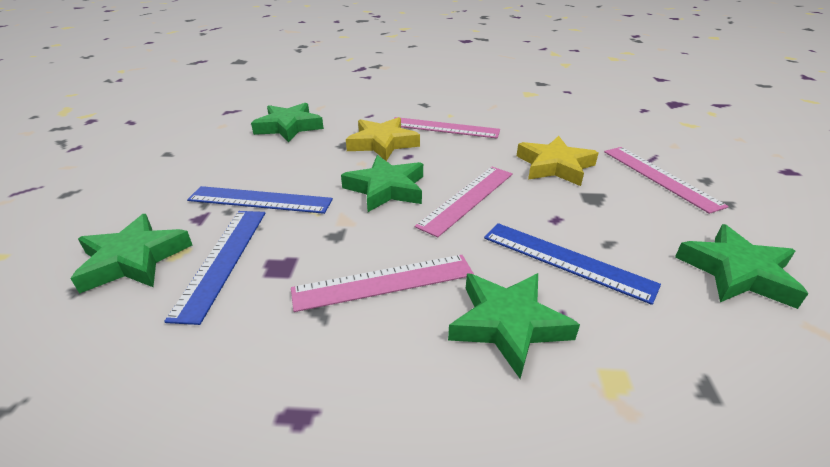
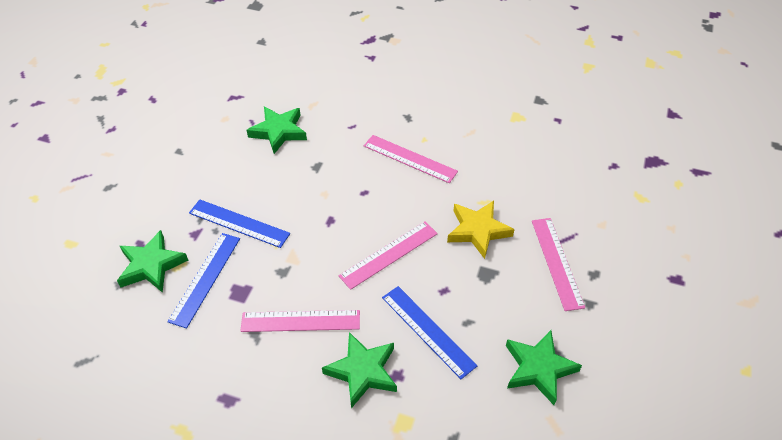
camera: 15 degrees right, 15 degrees up
(382, 143) = (349, 171): yellow star -> none
(386, 189) = (333, 230): green star -> none

